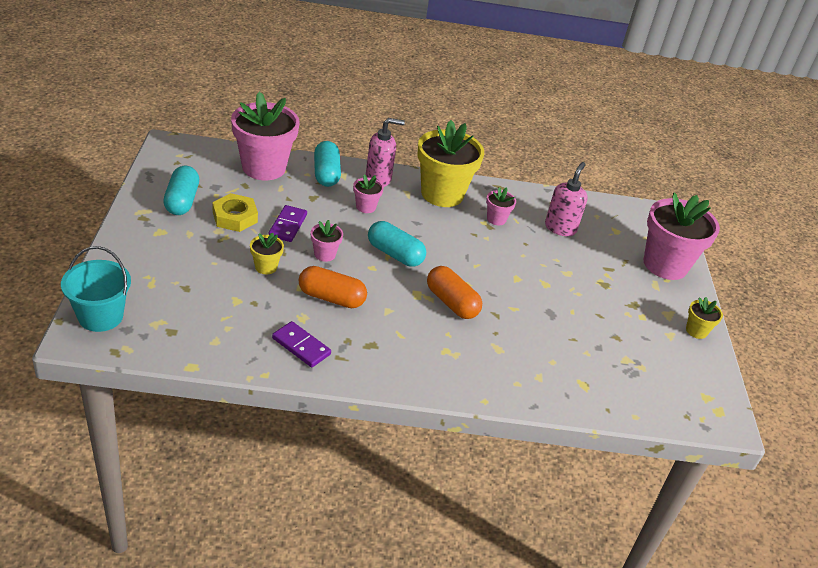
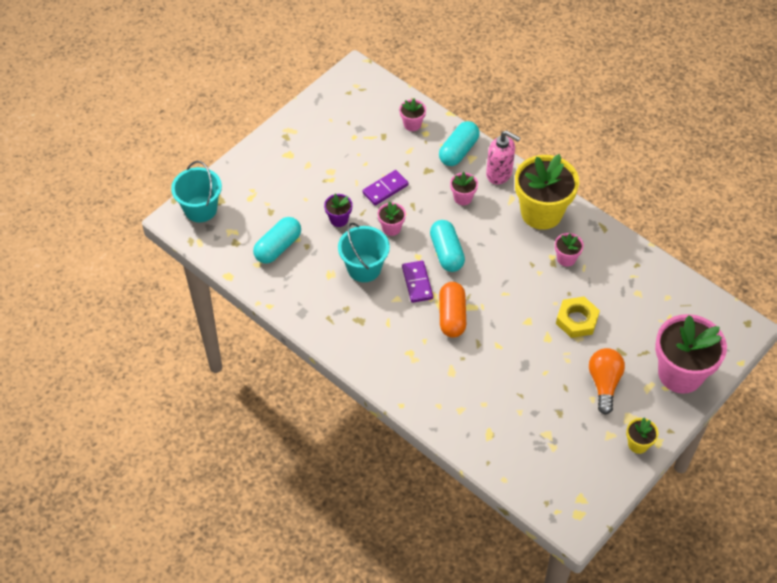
camera: 45 degrees right, 15 degrees up
(182, 201) = (324, 132): turquoise capsule -> turquoise capsule (278, 247)
(235, 217) = (351, 164): yellow nut -> yellow nut (577, 320)
(264, 167) = (412, 124): pink flower pot -> pink flower pot, size x0.45
(266, 267) = (339, 219): yellow flower pot -> purple flower pot
(301, 346) = (310, 296): purple domino -> purple domino (417, 283)
(331, 298) = (364, 268): orange capsule -> turquoise bucket
(560, 228) = (617, 293): pink soap dispenser -> none
(623, 298) = (604, 383): none -> orange light bulb

